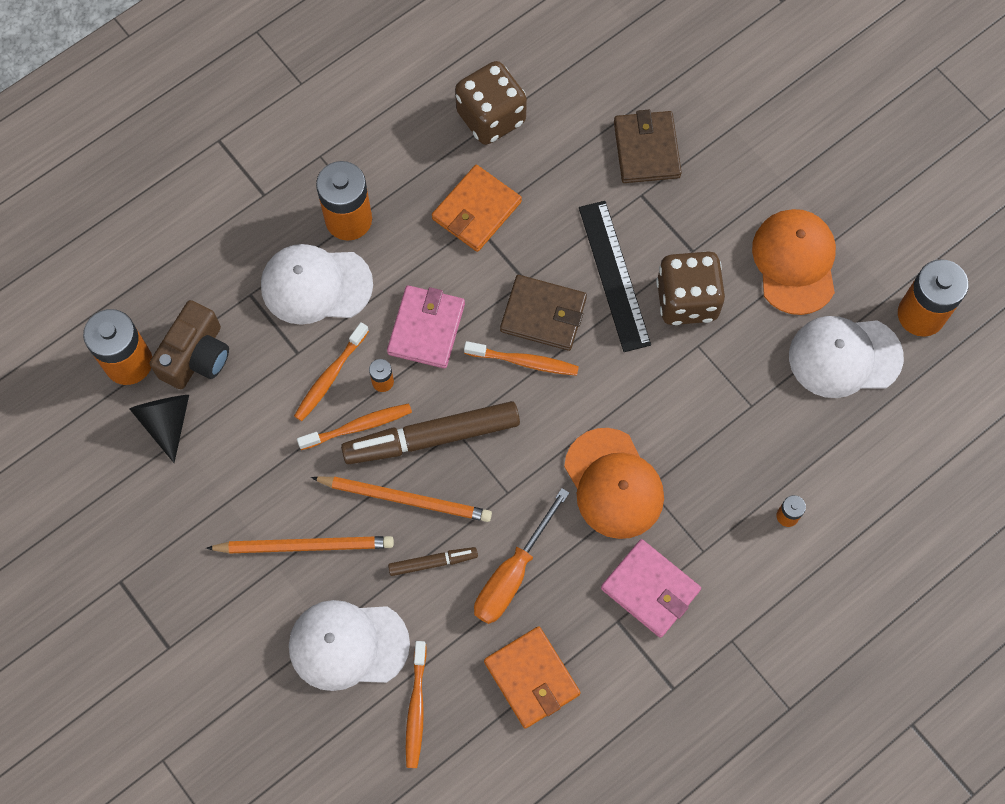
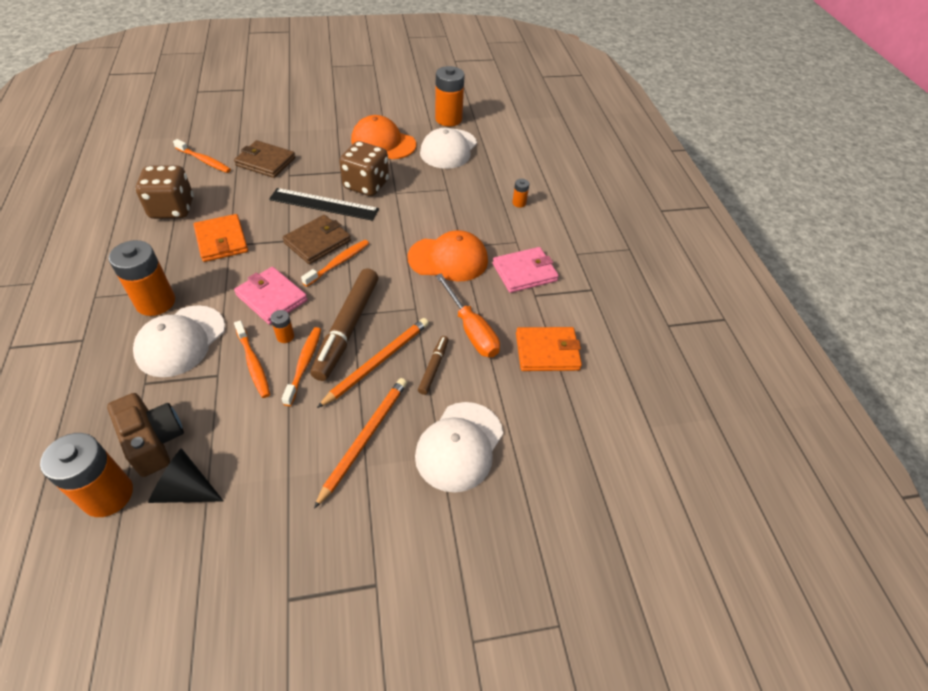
camera: 65 degrees left, 20 degrees down
(416, 708) = (532, 425): orange toothbrush -> orange toothbrush (204, 160)

